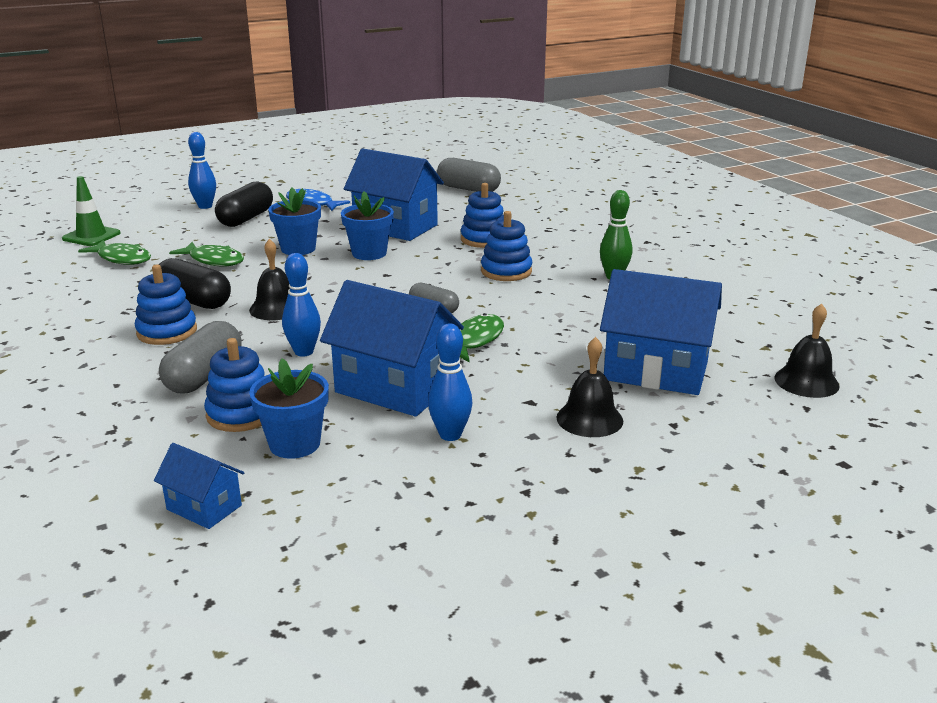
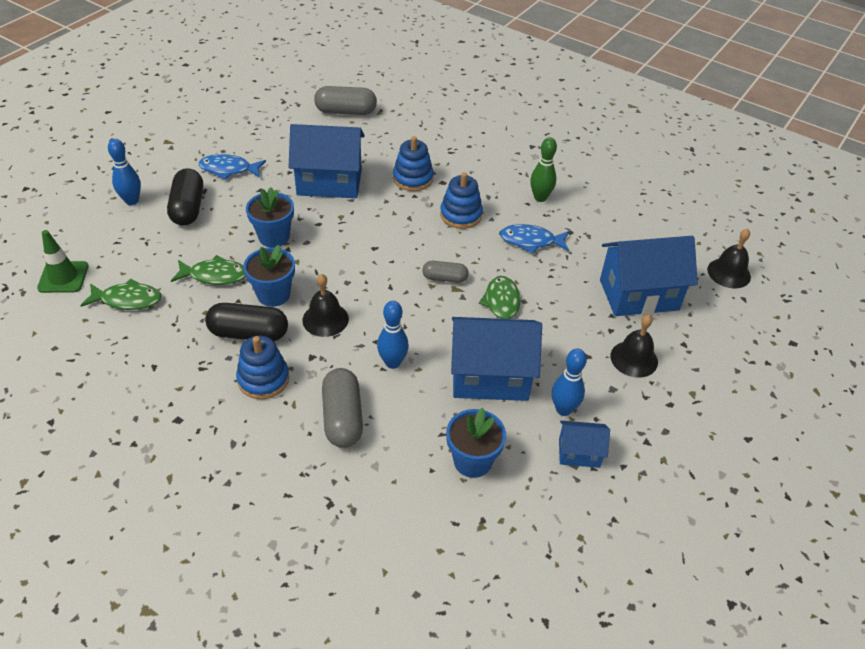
camera: 30 degrees left, 20 degrees up
(204, 507) = (468, 546): blue house -> blue house (579, 453)
(241, 414) = (408, 447): blue stacking toy -> none
(369, 253) = (338, 225): blue flower pot -> blue flower pot (273, 294)
(565, 304) = (531, 241): none -> blue fish

